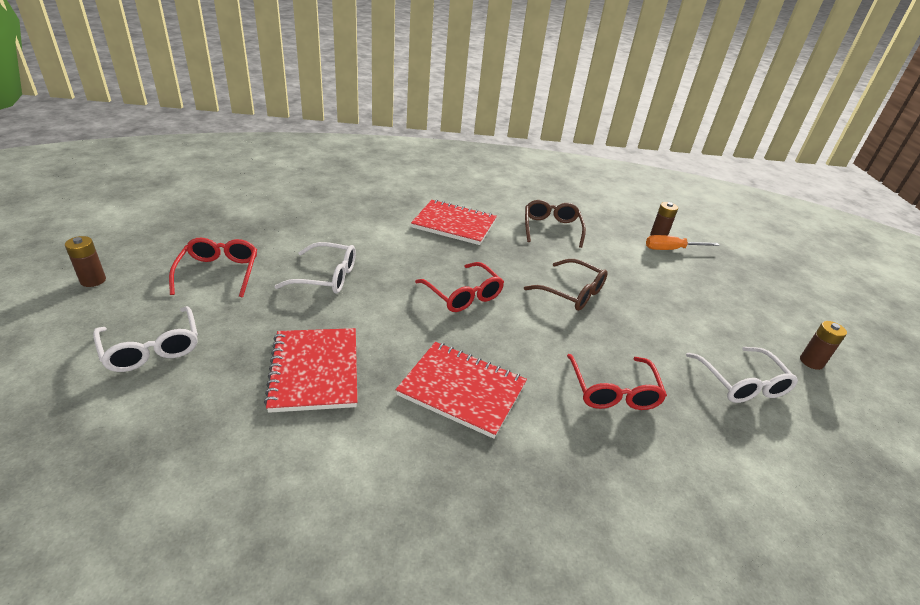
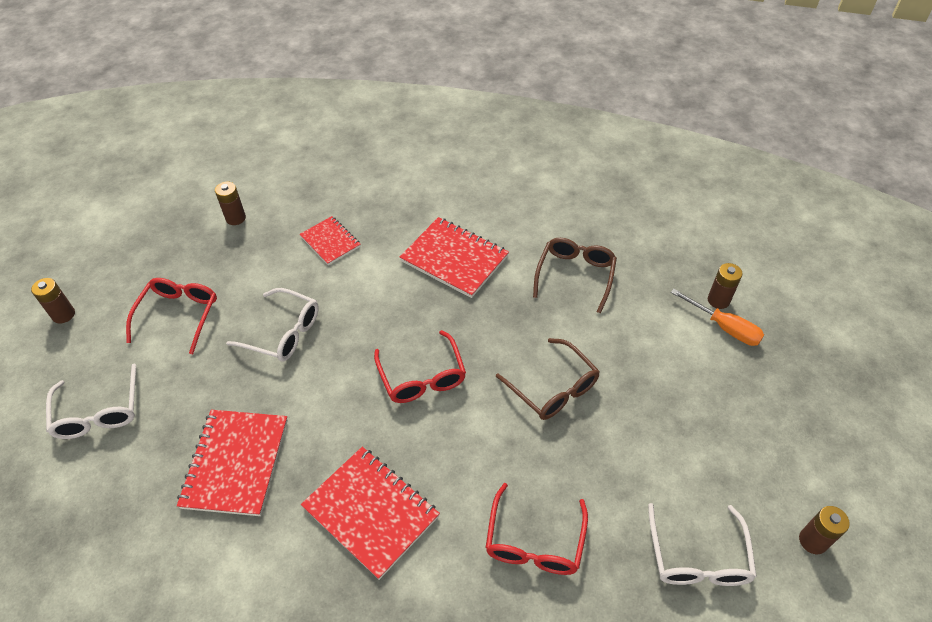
camera: 20 degrees right, 15 degrees up
(253, 209) = (235, 218): none -> brown battery
(345, 219) = (330, 242): none -> red notebook
(671, 249) = (724, 327): orange screwdriver -> orange screwdriver turned 150 degrees counterclockwise

